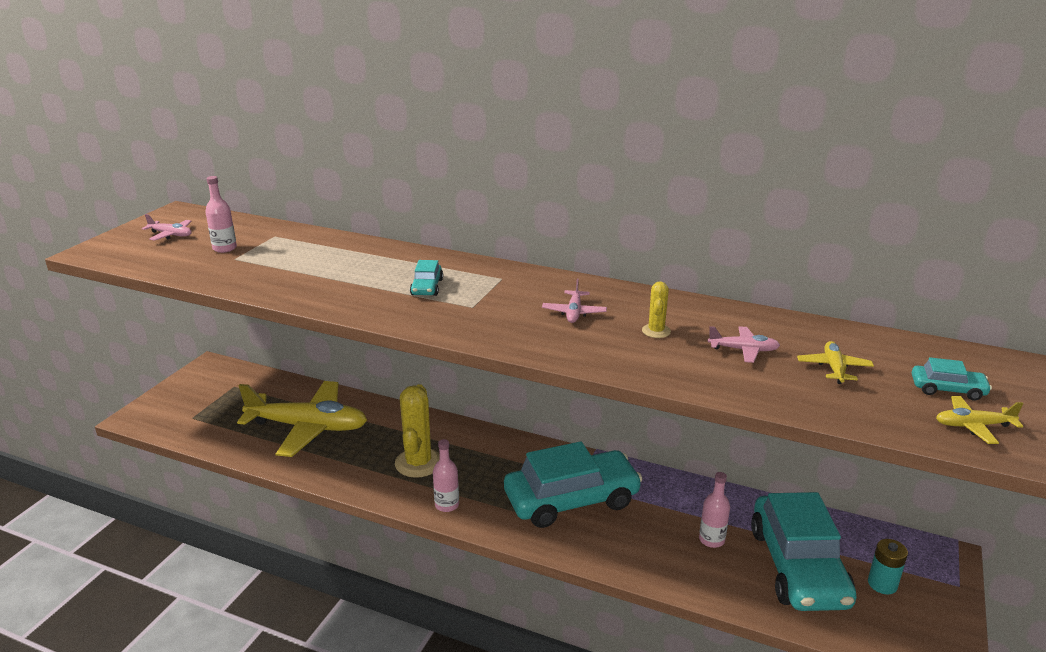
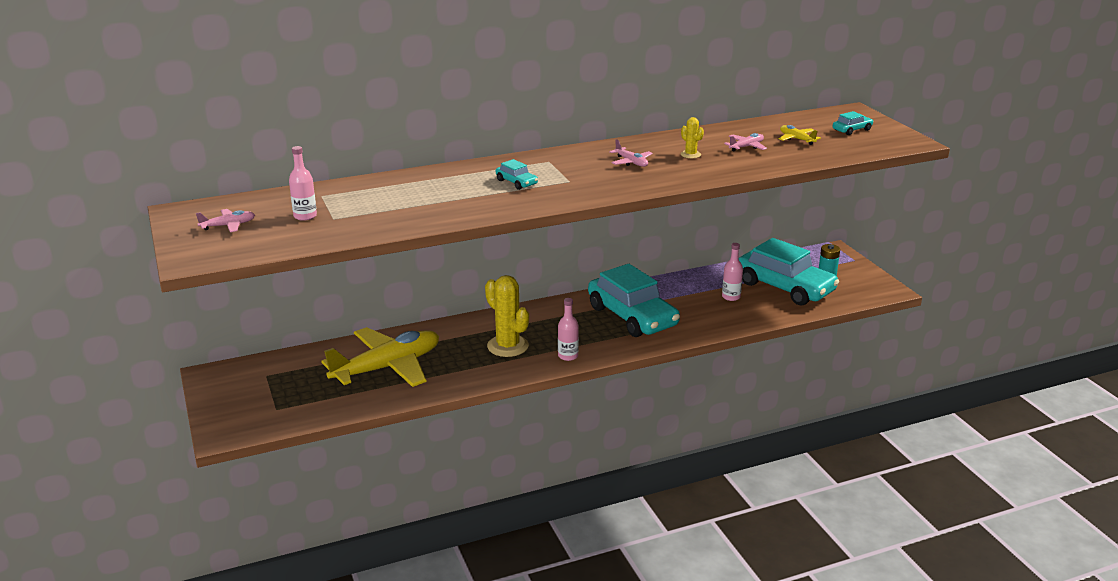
camera: 45 degrees left, 0 degrees up
(571, 499) = (632, 316): turquoise car -> turquoise car turned 120 degrees clockwise
(973, 426) = (884, 140): yellow plane -> none

